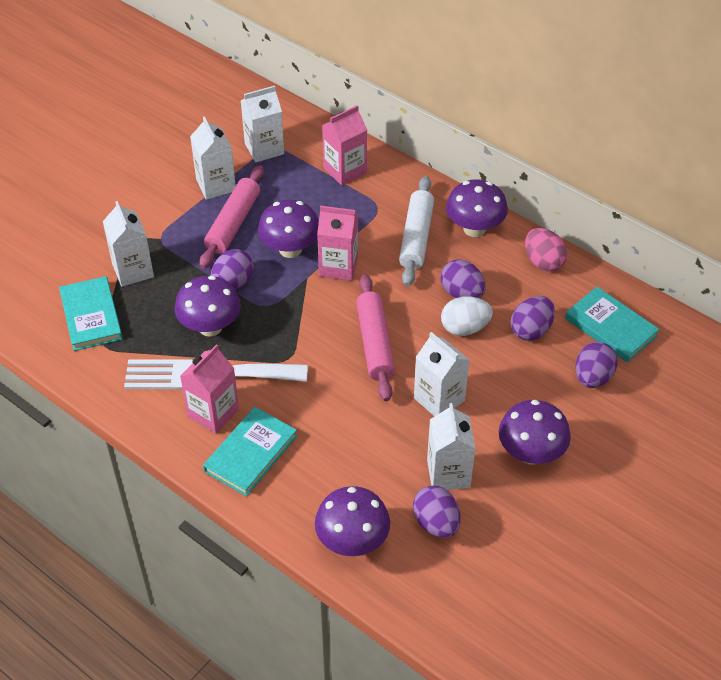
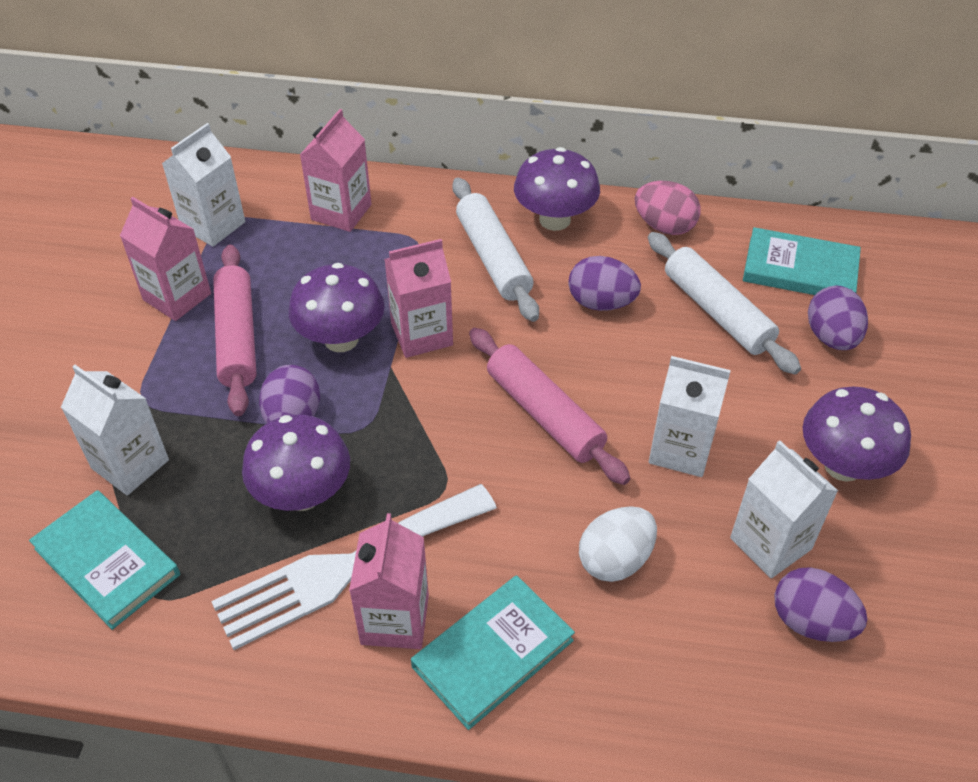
camera: 30 degrees left, 0 degrees up
(216, 185) = (177, 297): white carton -> pink carton
(251, 453) = (493, 653): turquoise book -> turquoise book turned 45 degrees clockwise
(352, 541) = (728, 710): purple mushroom -> none
(464, 328) = (639, 344): white egg -> white egg (615, 560)
(531, 330) = (717, 312): purple egg -> white rolling pin

